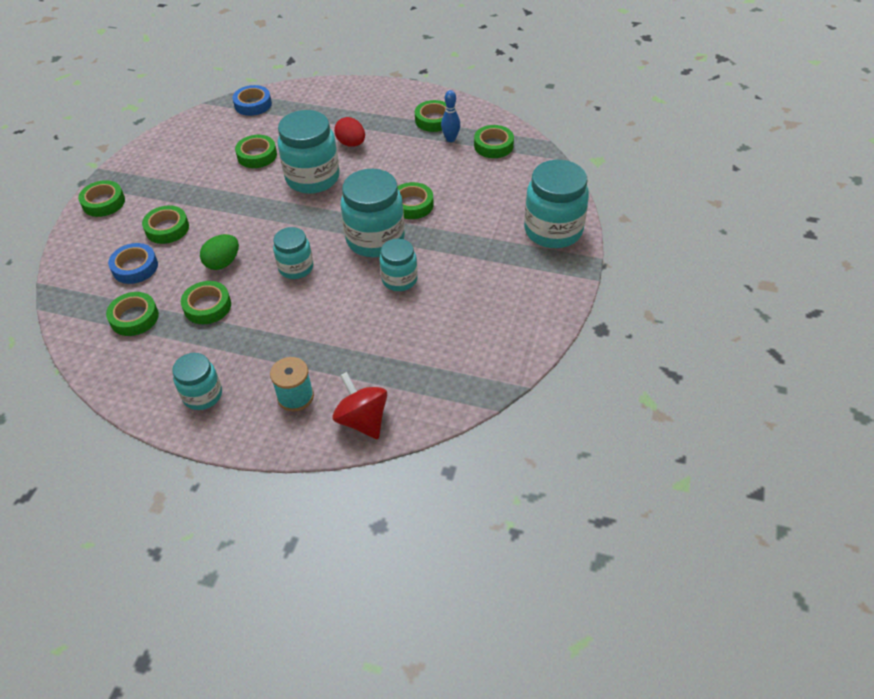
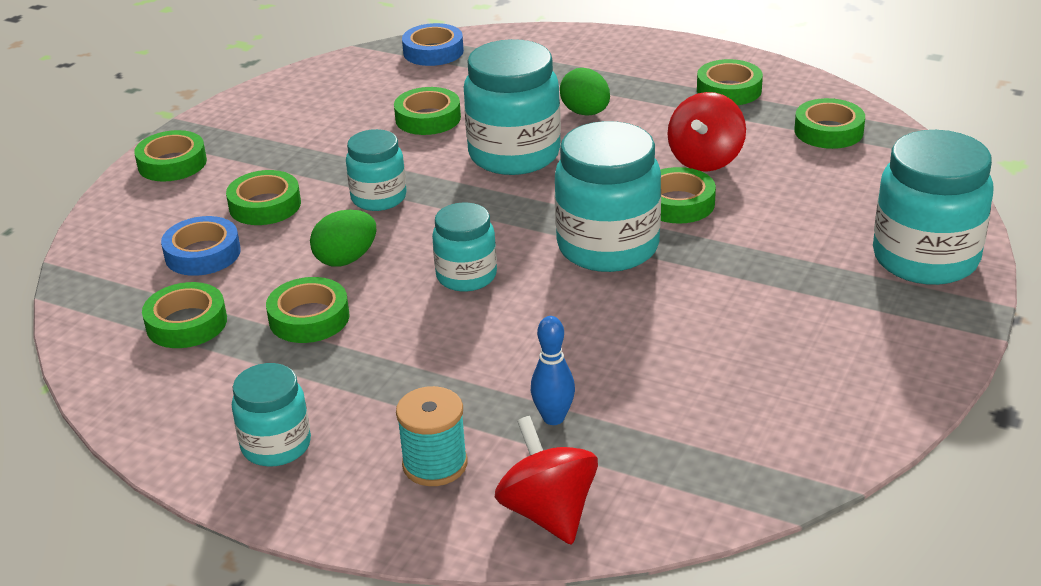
camera: 10 degrees right, 15 degrees down
(351, 143) = (585, 113): red egg -> green egg
(399, 280) = (642, 308): turquoise jar -> turquoise jar (379, 198)
(425, 172) = (705, 160): none -> red spinning top
(450, 139) = (755, 117): blue bowling pin -> blue bowling pin (553, 418)

